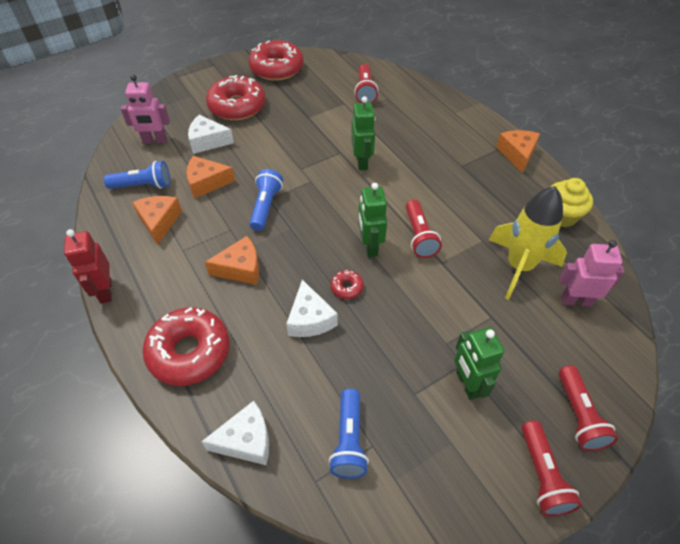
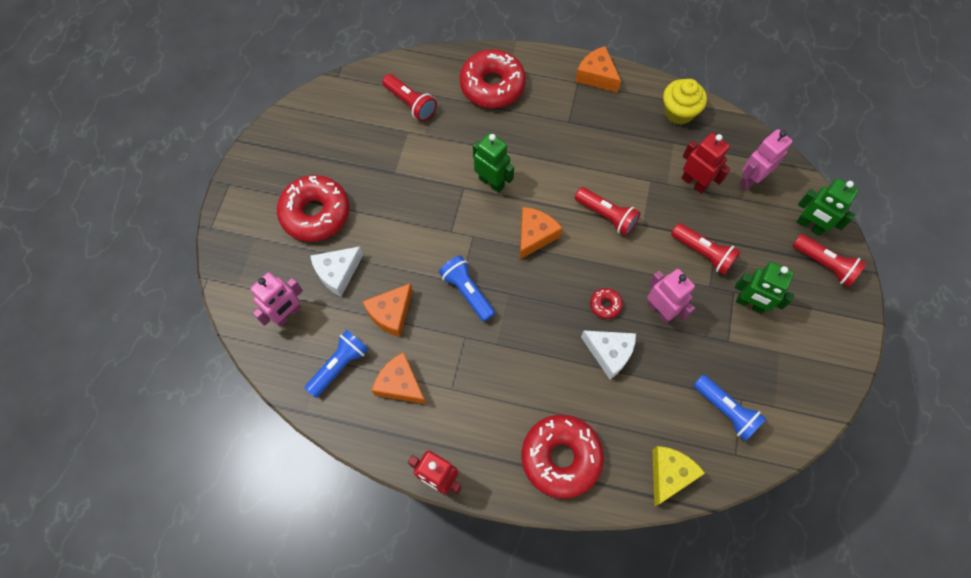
camera: 45 degrees left, 15 degrees up
(240, 268) = (515, 362): orange cheese -> orange cheese (535, 235)
(246, 440) = (669, 474): white cheese -> yellow cheese
(277, 68) = (298, 140): red donut -> red donut (492, 85)
(369, 246) = (583, 256): green robot -> green robot (809, 226)
(384, 325) = (660, 310): none -> pink robot
(519, 267) = (694, 182): yellow rocket -> red robot
(542, 475) = (841, 323): red flashlight -> red flashlight (703, 253)

